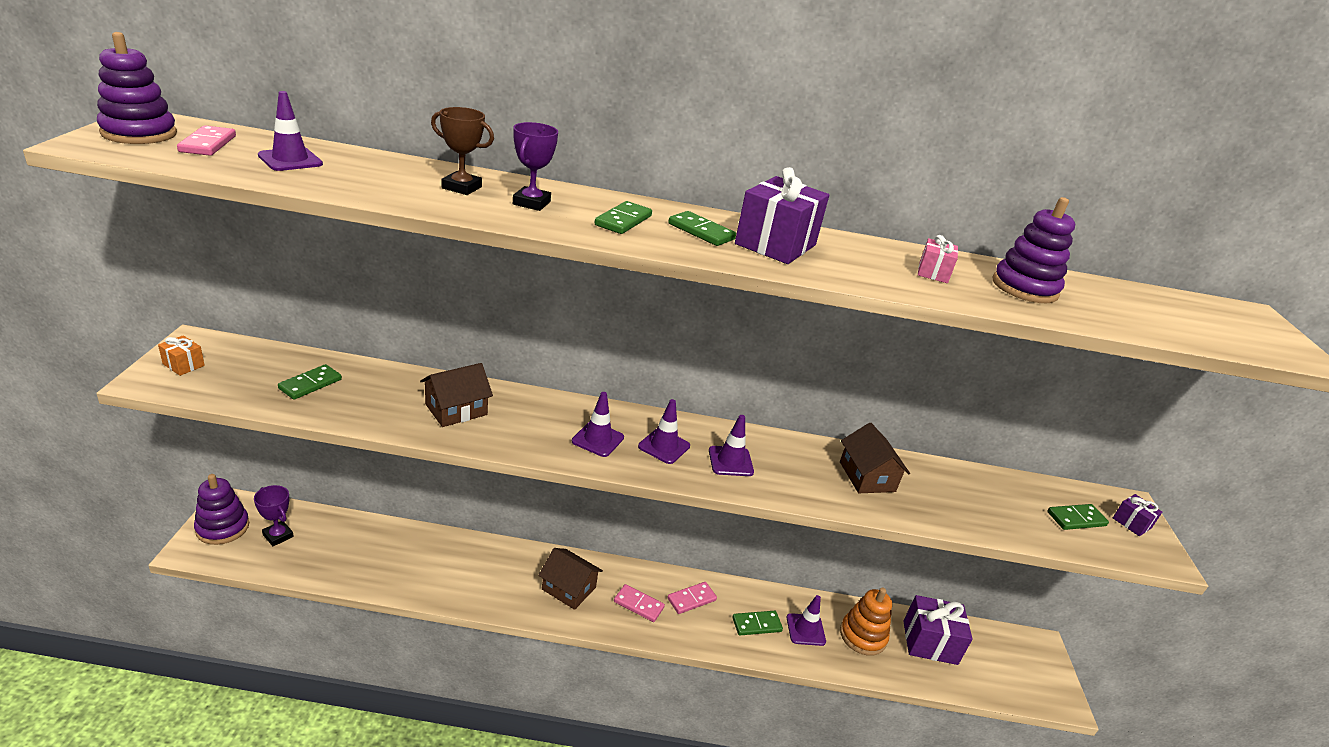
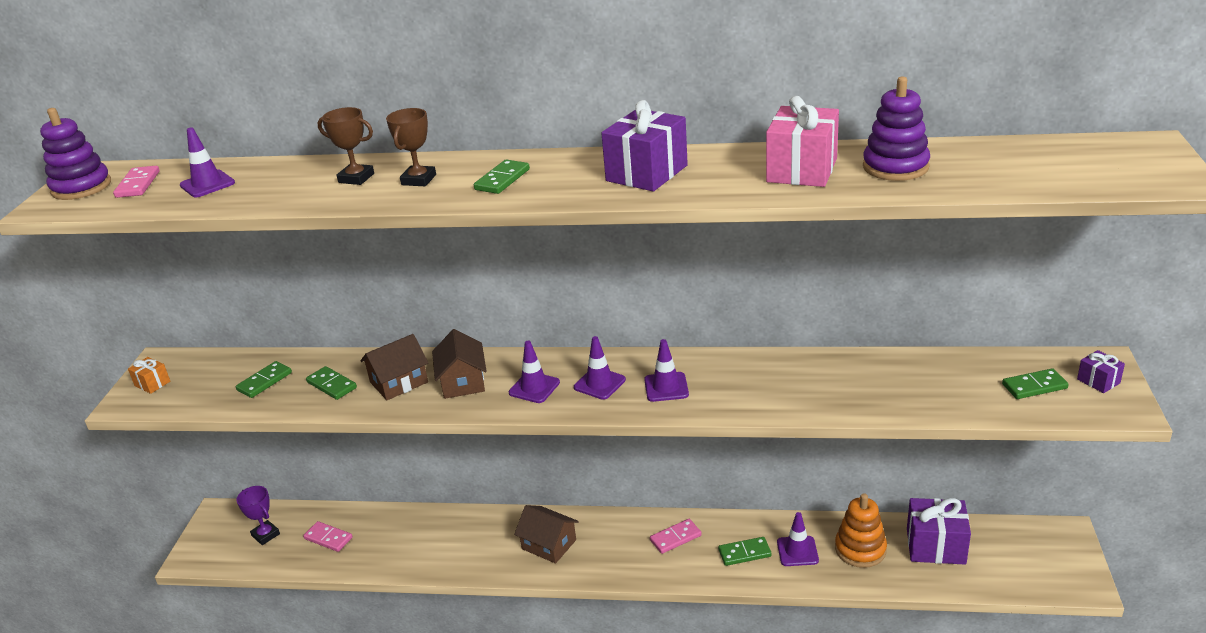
camera: 10 degrees right, 0 degrees up
(222, 527) = (214, 535): purple stacking toy -> none
(531, 203) = (418, 180): purple trophy -> brown trophy
(638, 605) = (620, 550): pink domino -> pink domino (328, 538)
(701, 231) = (575, 175): green domino -> green domino (332, 385)
(867, 476) = (808, 379): brown house -> brown house (462, 381)
(933, 273) = (802, 170): pink gift -> pink gift, size x2.00

